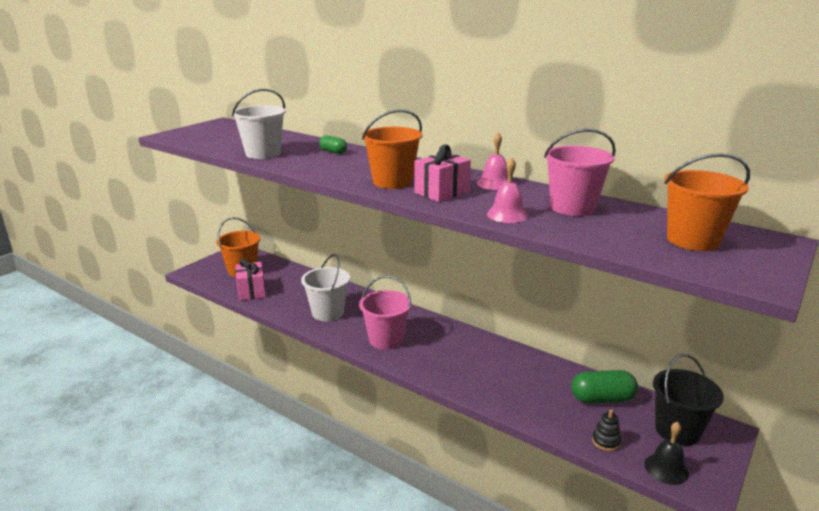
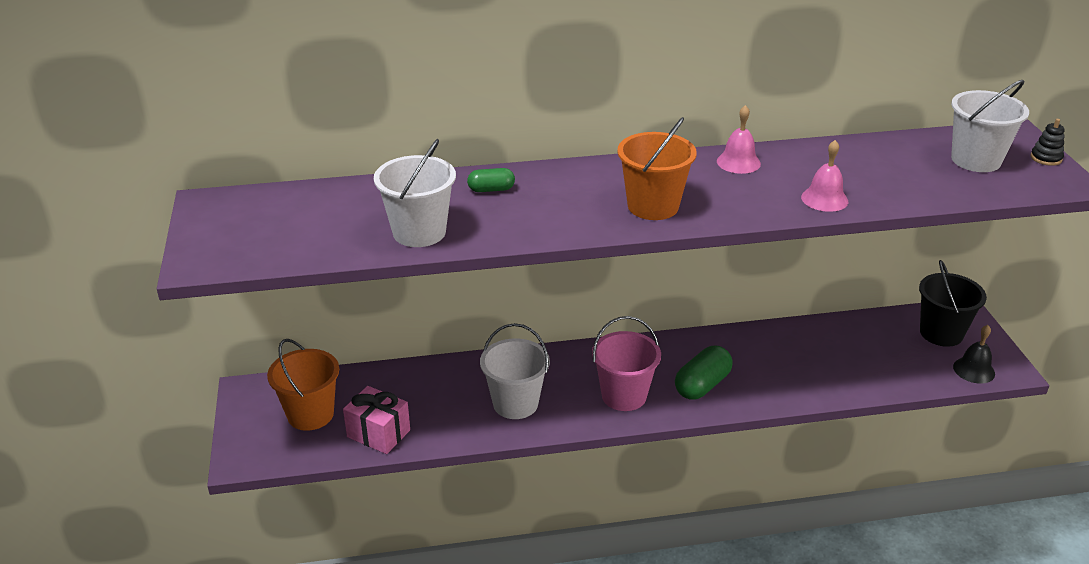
camera: 45 degrees left, 10 degrees up
(441, 192) = (722, 198): pink gift -> none
(572, 207) = (848, 163): pink bucket -> none
(602, 399) = (865, 338): green capsule -> green capsule (702, 385)
(605, 441) = (916, 375): black stacking toy -> black stacking toy (1046, 158)
(693, 240) = (976, 160): orange bucket -> white bucket

